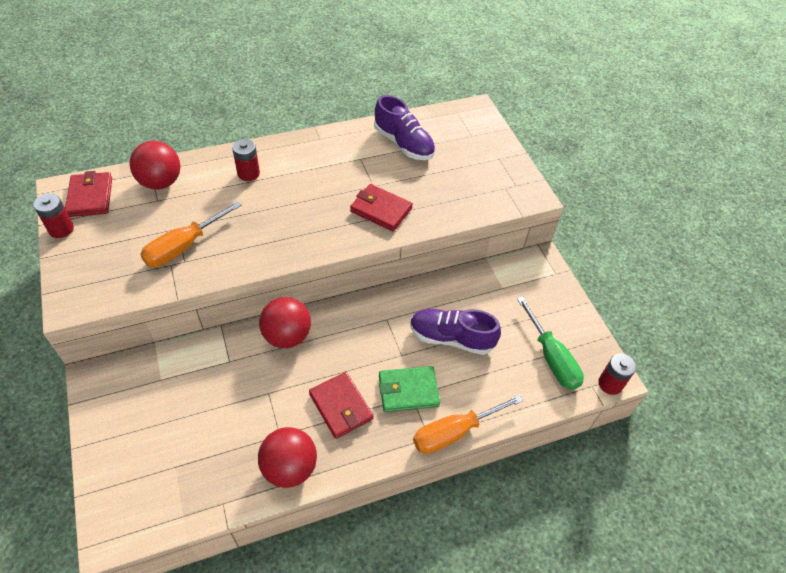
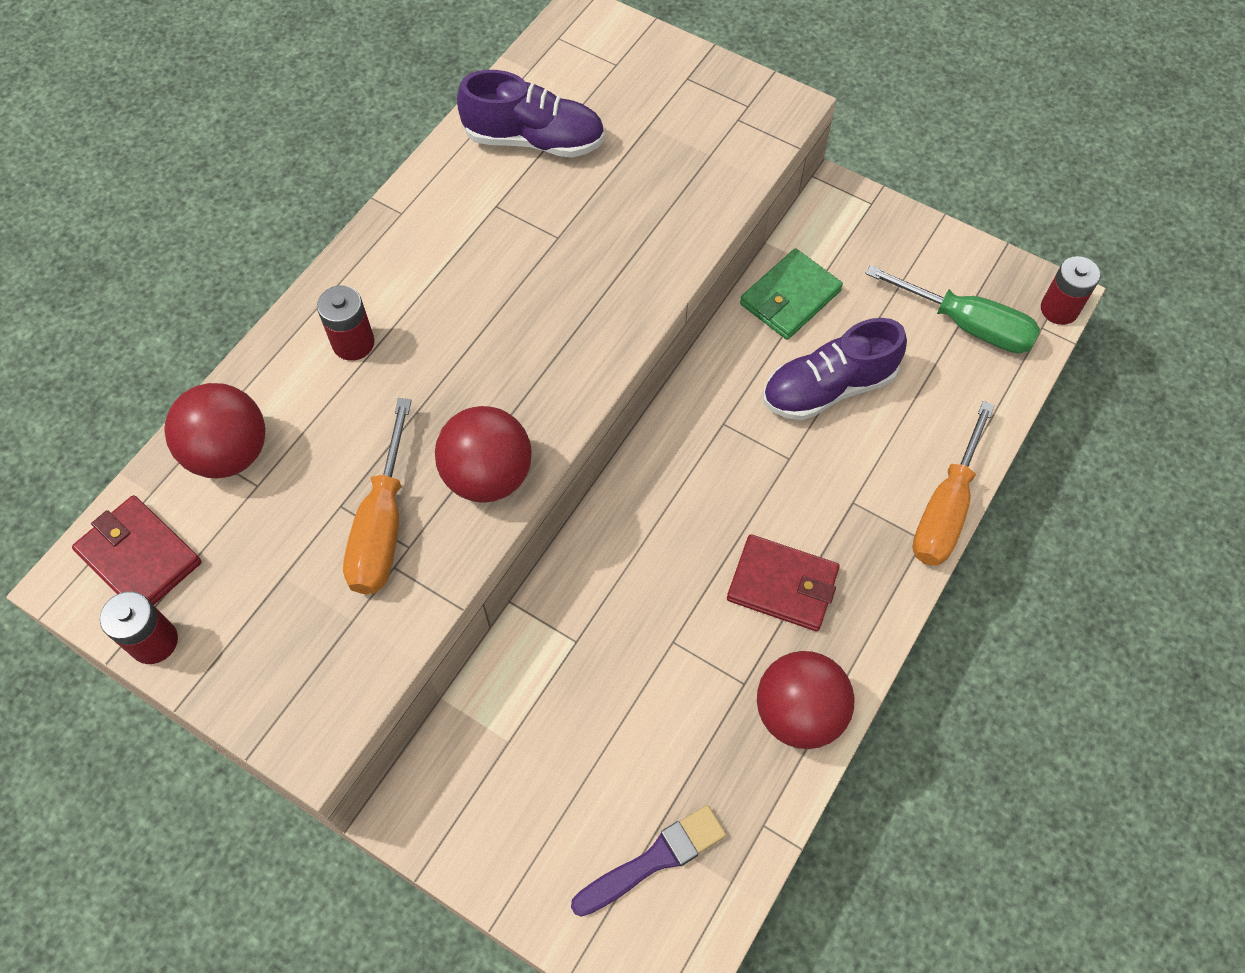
camera: 35 degrees left, 10 degrees up
(163, 477) = (654, 859): none -> purple brush
(287, 336) = (618, 546): red ball -> red ball (488, 476)
(381, 210) = (606, 267): red wallet -> none
(408, 391) = (843, 499): green wallet -> green wallet (790, 297)

